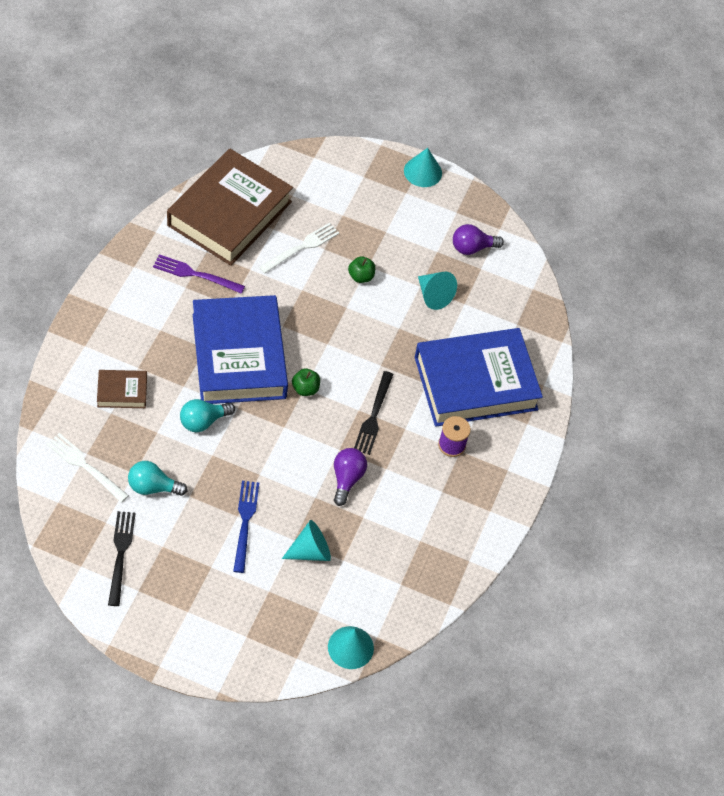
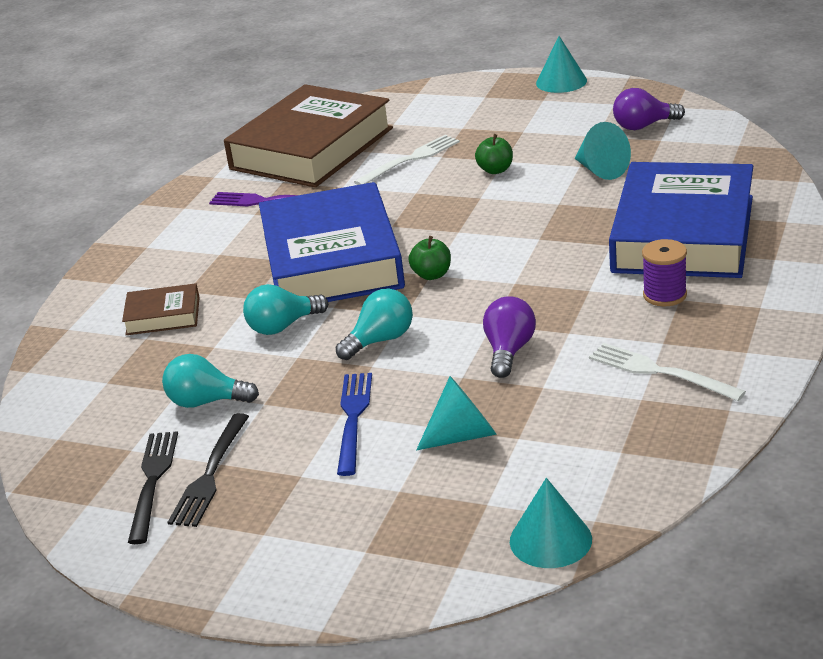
camera: 10 degrees right, 25 degrees down
(84, 466) = (102, 395): white fork -> white fork (658, 372)
(266, 450) = (380, 340): none -> turquoise light bulb
(373, 416) = (538, 285): black fork -> black fork (210, 475)
(475, 383) = (683, 234): blue book -> blue book turned 60 degrees counterclockwise

